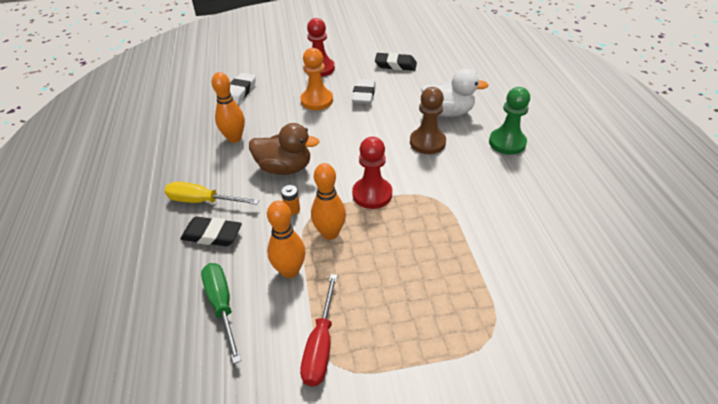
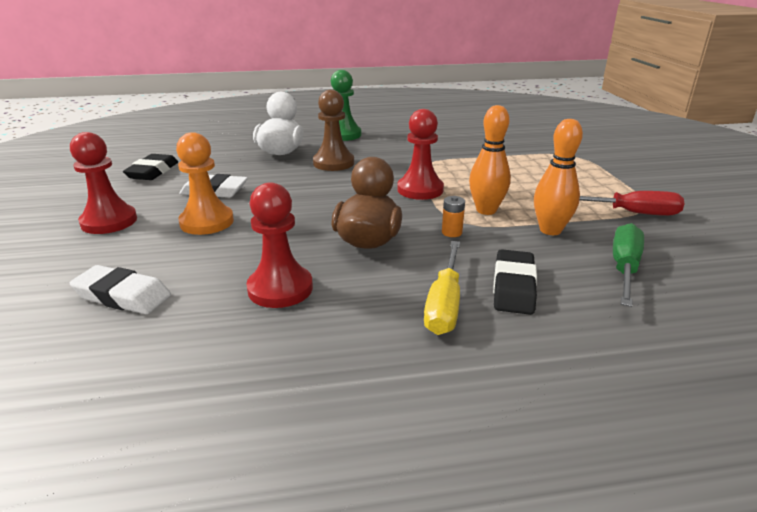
camera: 90 degrees left, 15 degrees down
(222, 305) = (624, 268): green screwdriver -> green screwdriver turned 135 degrees clockwise
(234, 138) = (280, 289): orange bowling pin -> red pawn

